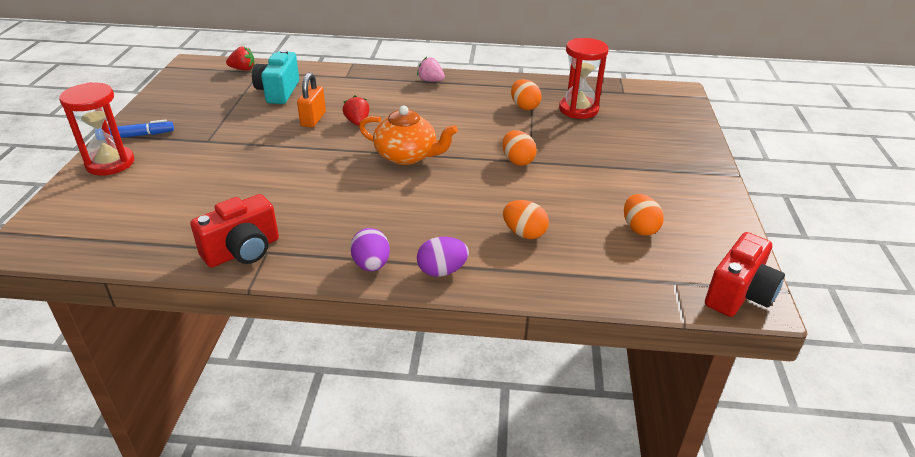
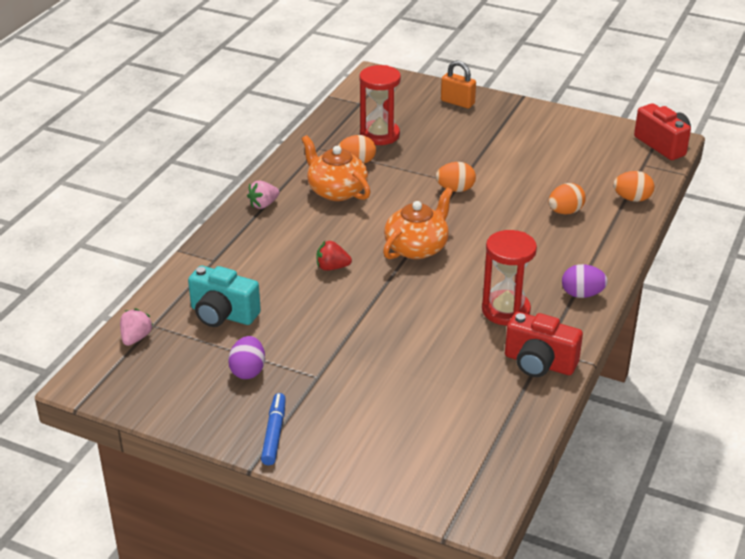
camera: 70 degrees left, 0 degrees up
(110, 163) = (333, 454): red hourglass -> red hourglass (505, 310)
(243, 69) = (136, 338): red strawberry -> pink strawberry
(243, 251) = (539, 363): red camera -> red camera turned 135 degrees clockwise
(313, 119) = (308, 296): orange padlock -> orange padlock (457, 102)
(442, 271) = (601, 260): purple egg -> purple egg (248, 371)
(472, 105) = (336, 191): none -> orange teapot
(639, 228) = (577, 159): orange egg -> orange egg (632, 198)

